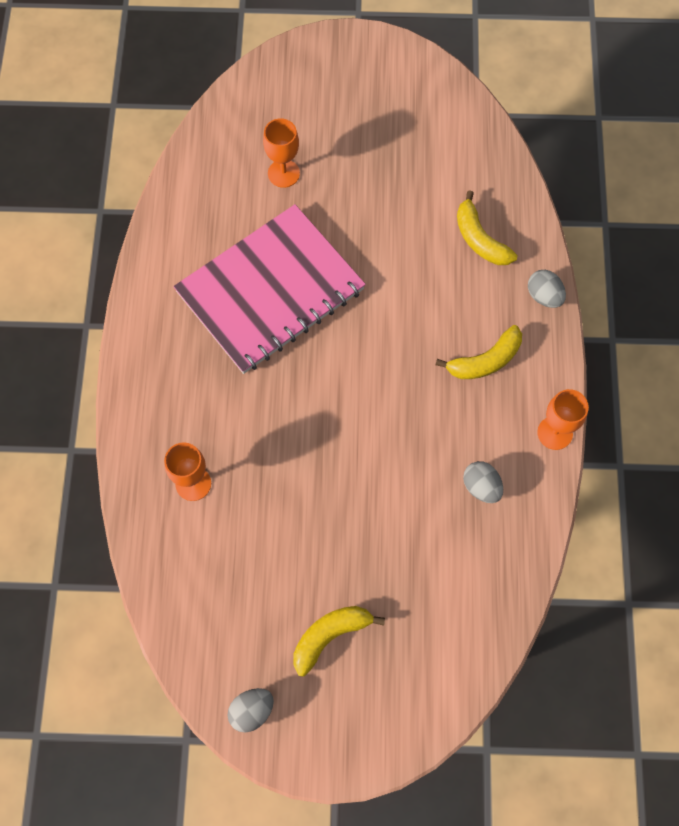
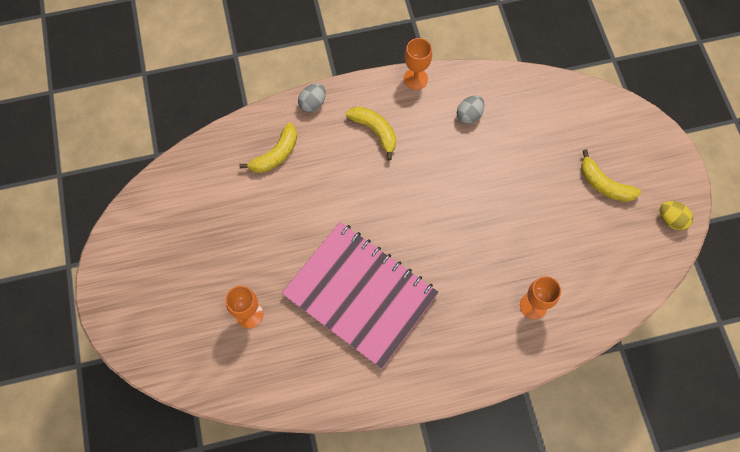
camera: 105 degrees left, 0 degrees up
(252, 711) = (671, 219): grey egg -> yellow egg

